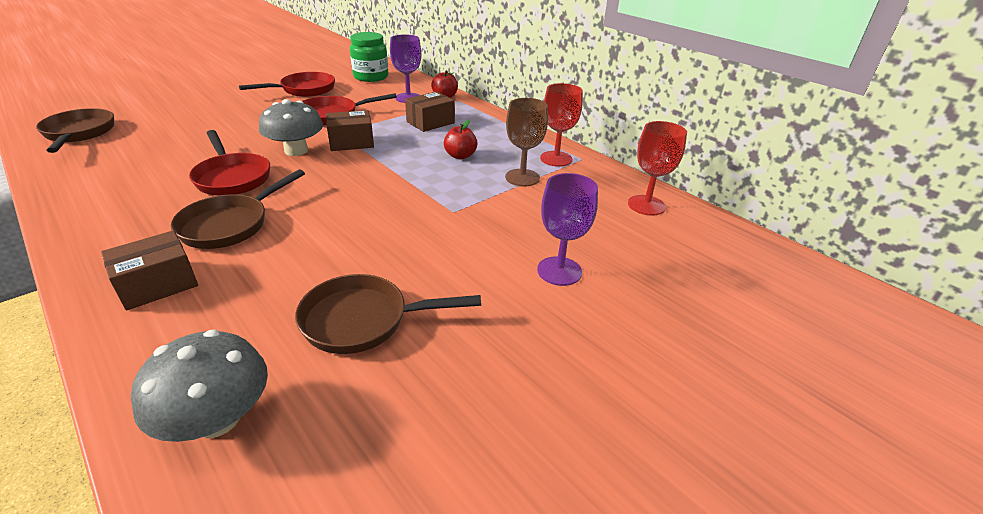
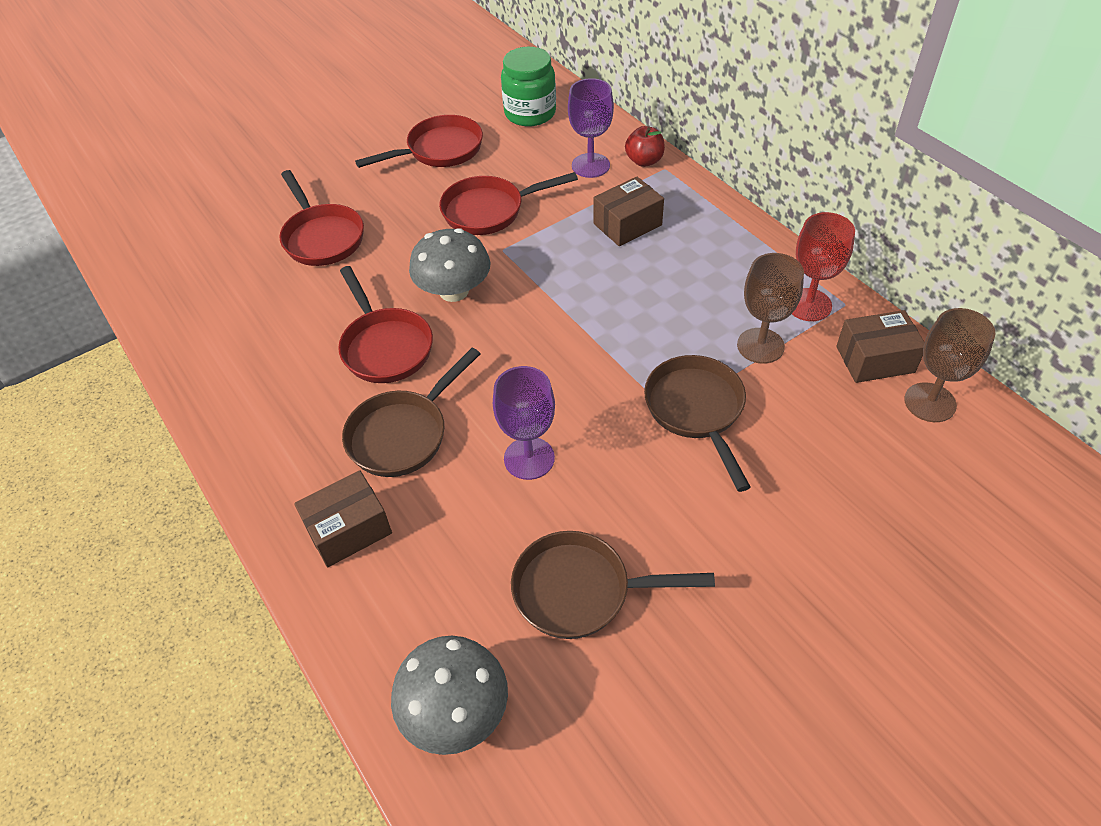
camera: 10 degrees right, 15 degrees up
(79, 133) = (175, 259): brown pan -> brown pan (696, 411)
(203, 125) = (322, 237): none -> red pan
(351, 142) = (523, 272): brown box -> brown box (875, 359)
(460, 156) = (674, 300): red apple -> none
(559, 271) = (806, 521): purple goblet -> purple goblet (529, 458)
(646, 205) = (930, 402): red goblet -> brown goblet

